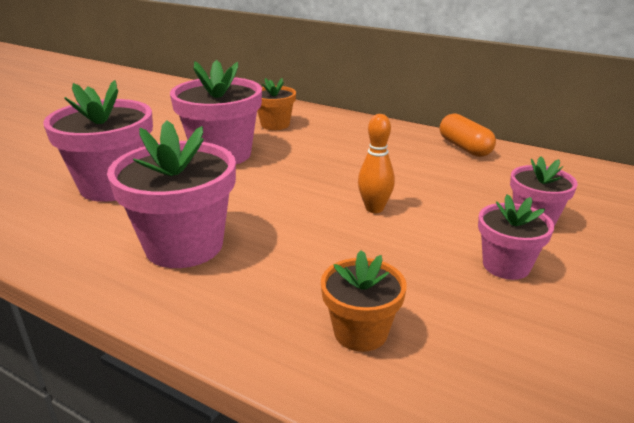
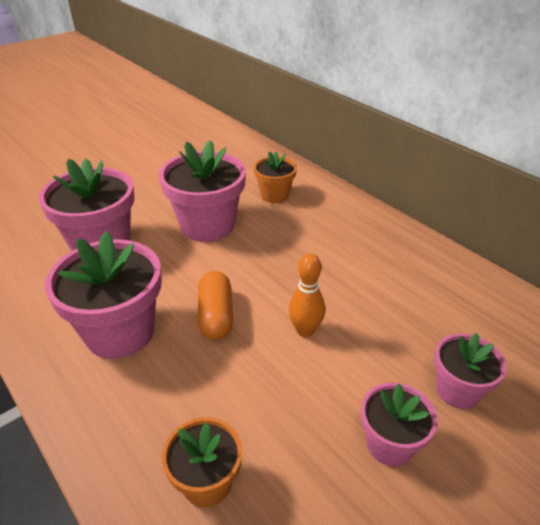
camera: 20 degrees right, 10 degrees up
(464, 147) = (445, 267): orange capsule -> orange capsule (216, 316)

